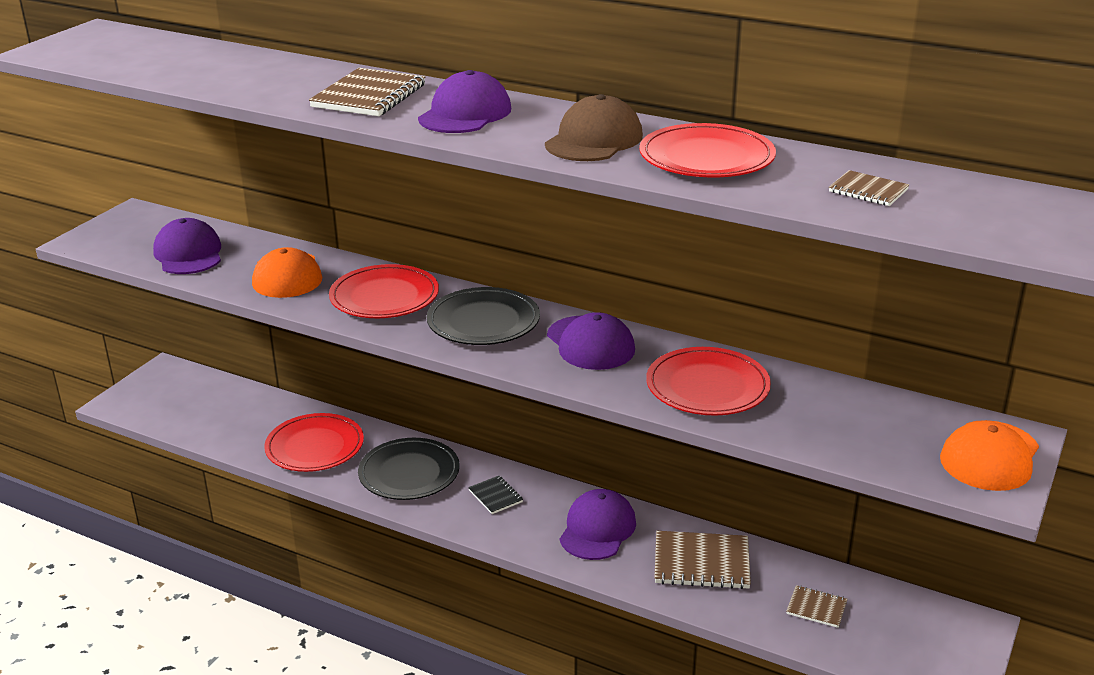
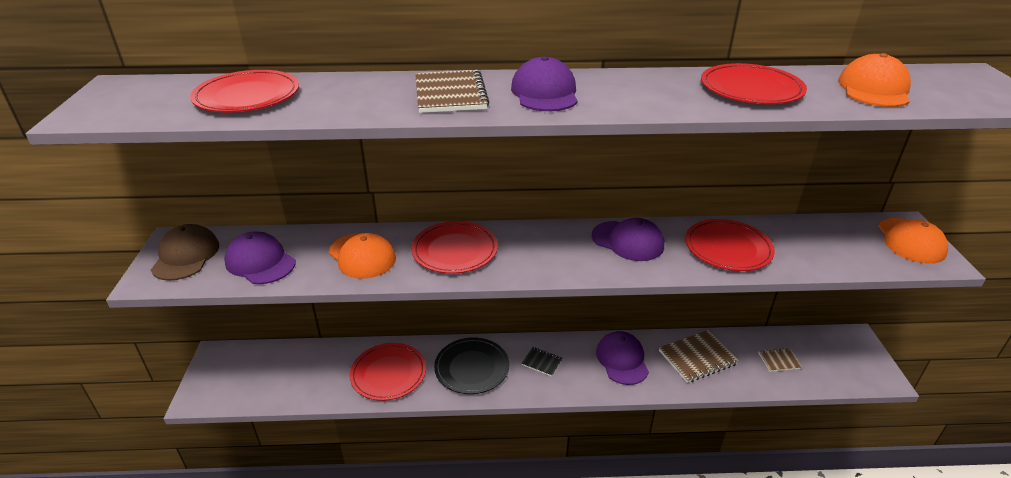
camera: 30 degrees left, 5 degrees up
(188, 61) = (247, 96): none -> red plate
(483, 321) = (543, 247): black plate -> none
(594, 140) = (663, 93): brown cap -> brown cap (186, 256)
(868, 191) = (874, 89): brown notebook -> orange cap

